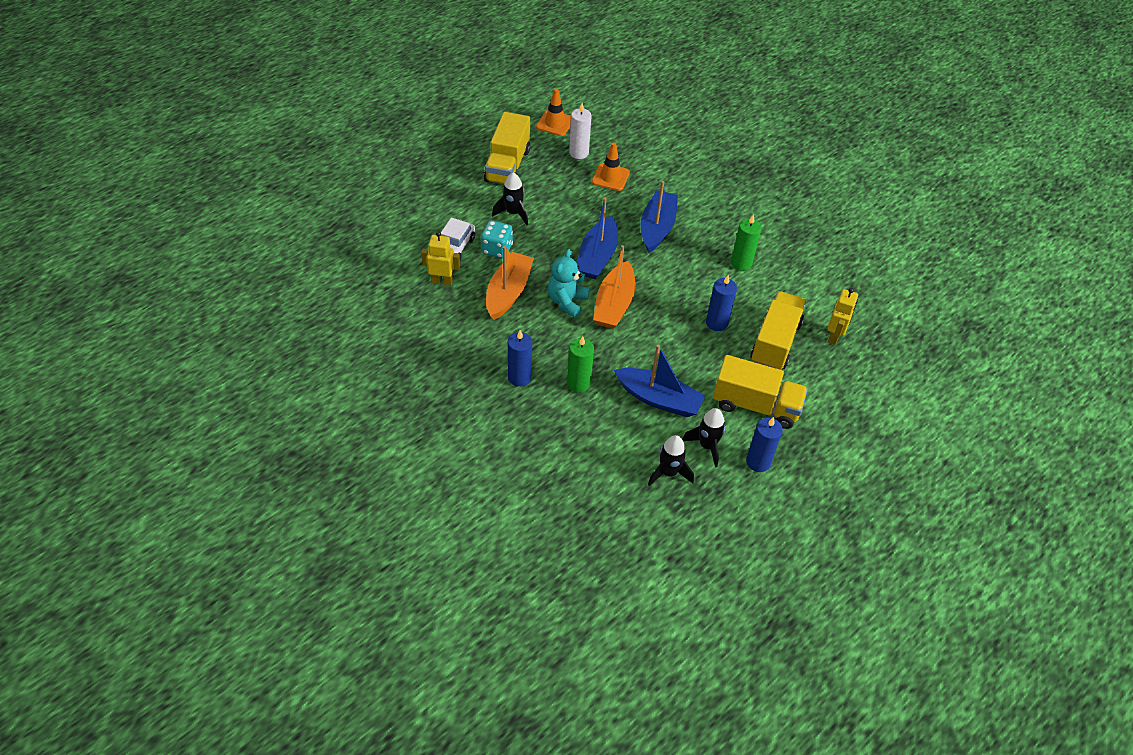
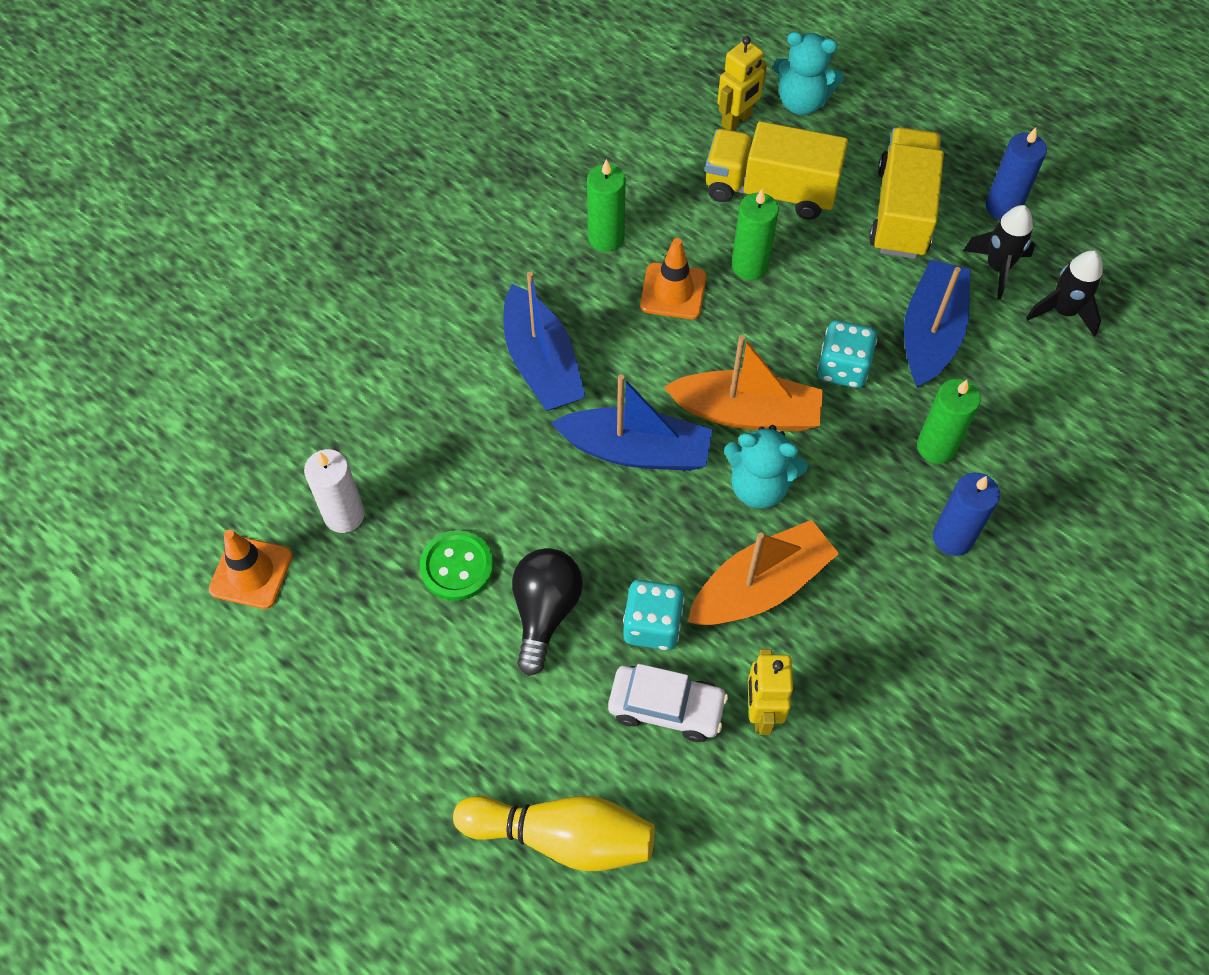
camera: 95 degrees left, 10 degrees up
(404, 207) = (562, 837): none -> yellow bowling pin
(507, 165) = (400, 646): yellow truck -> none
(508, 292) = (760, 586): orange boat -> orange boat turned 135 degrees clockwise
(513, 213) = (545, 612): black rocket -> black light bulb
(543, 186) = (457, 567): none -> green button
(610, 177) = (412, 451): orange traffic cone -> orange traffic cone (673, 291)
(638, 352) = (842, 368): none -> turquoise dice
(657, 228) = (541, 363): blue boat -> blue boat turned 120 degrees counterclockwise
(716, 323) = (749, 266): blue candle -> green candle
(834, 336) = (736, 120): yellow robot -> yellow robot turned 120 degrees clockwise
(851, 372) = (801, 102): none -> turquoise teddy bear

